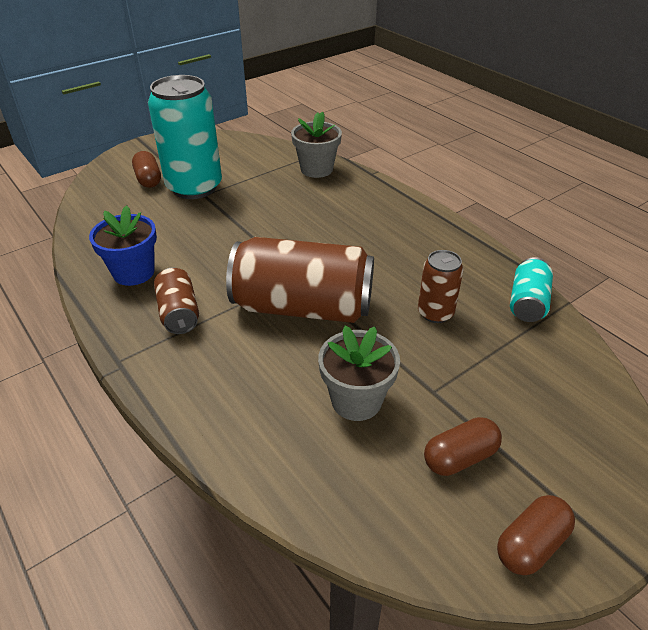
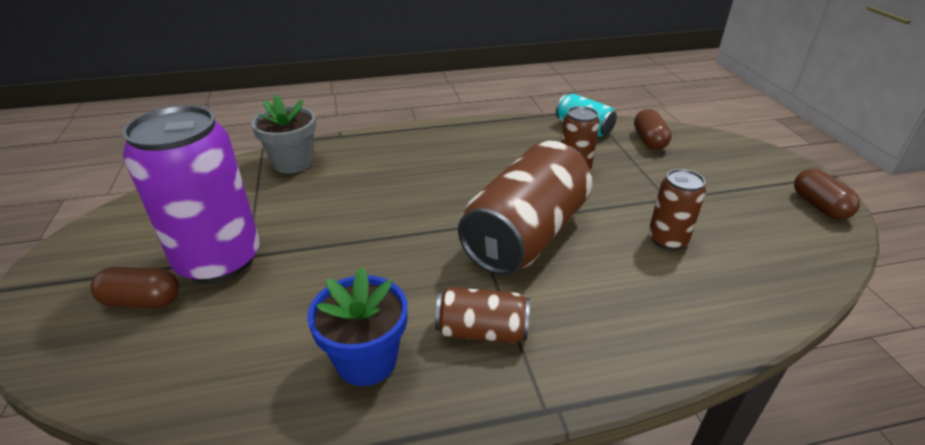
camera: 65 degrees left, 5 degrees down
(194, 187) = (219, 260): turquoise can -> purple can
(356, 400) = (667, 239): grey flower pot -> brown can
(460, 457) = (739, 208): brown capsule -> brown capsule (649, 140)

